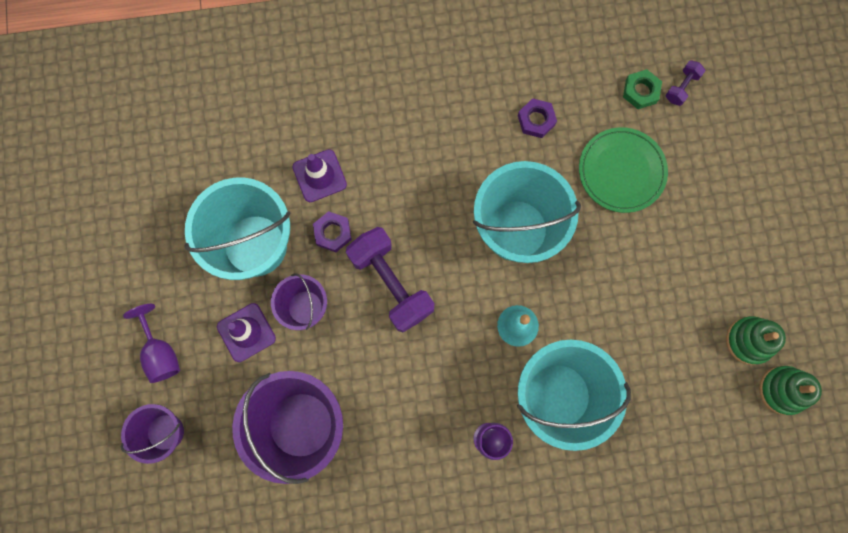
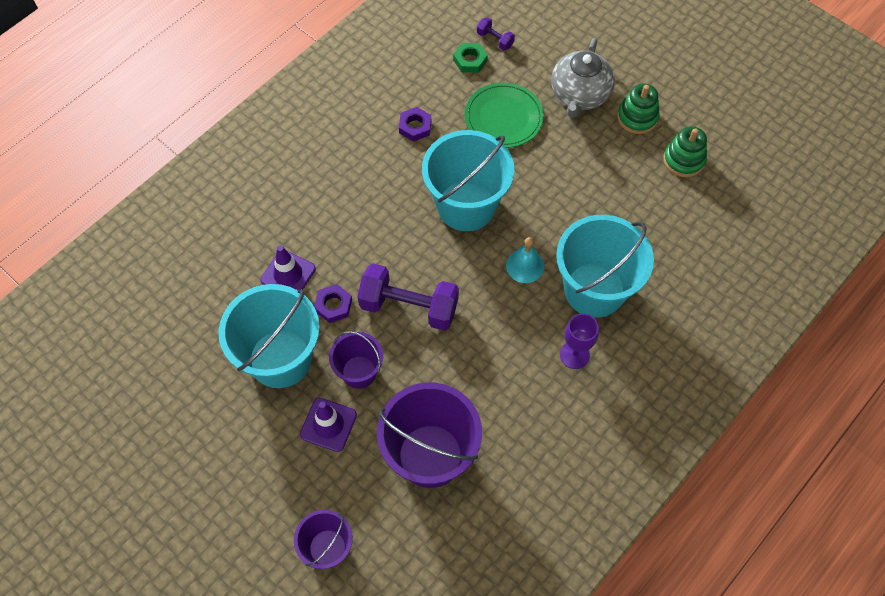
camera: 40 degrees left, 15 degrees down
(161, 353) = (272, 493): purple goblet -> none
(681, 87) = (495, 40): purple dumbbell -> purple dumbbell turned 45 degrees counterclockwise
(710, 202) = (579, 95): none -> grey teapot
(782, 390) = (732, 174): green stacking toy -> green stacking toy (637, 117)

